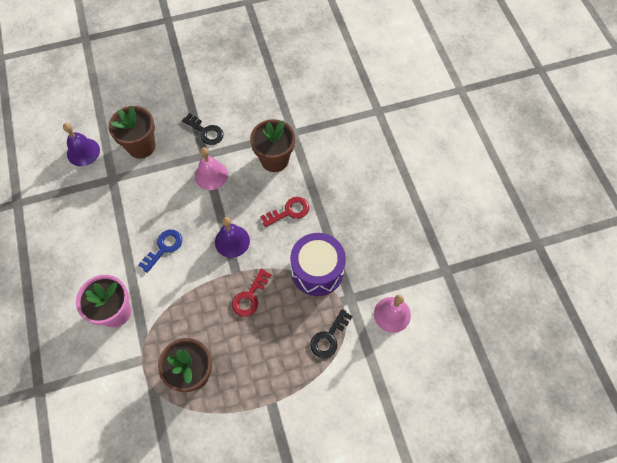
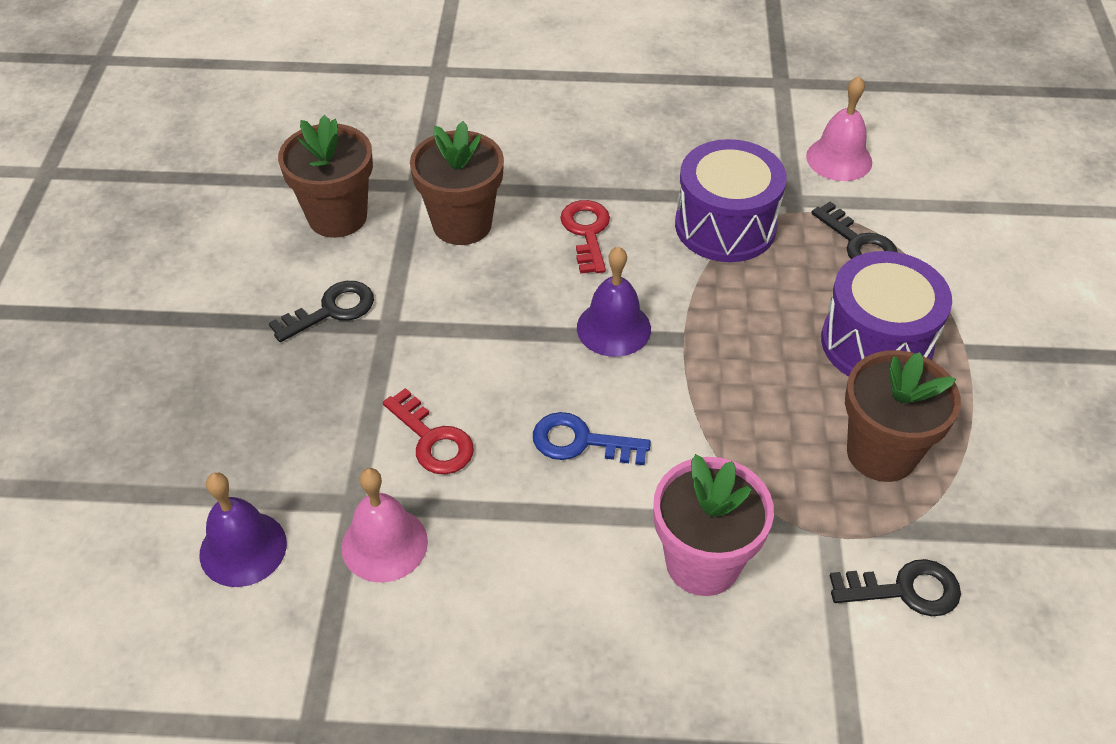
camera: 70 degrees left, 15 degrees down
(121, 396) = (905, 590): none -> black key
(141, 146) = (299, 429): brown flower pot -> brown flower pot (337, 217)
(164, 248) = (581, 442): blue key -> blue key turned 45 degrees counterclockwise
(211, 175) = (444, 326): pink bell -> pink bell (384, 544)
(250, 297) = (744, 329): red key -> red key (432, 439)
(261, 359) = (876, 343): none -> purple drum

